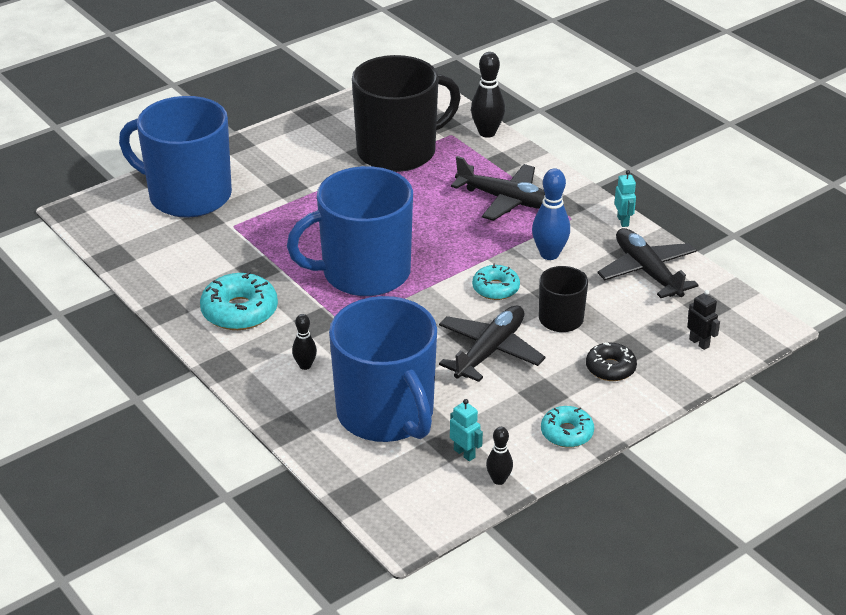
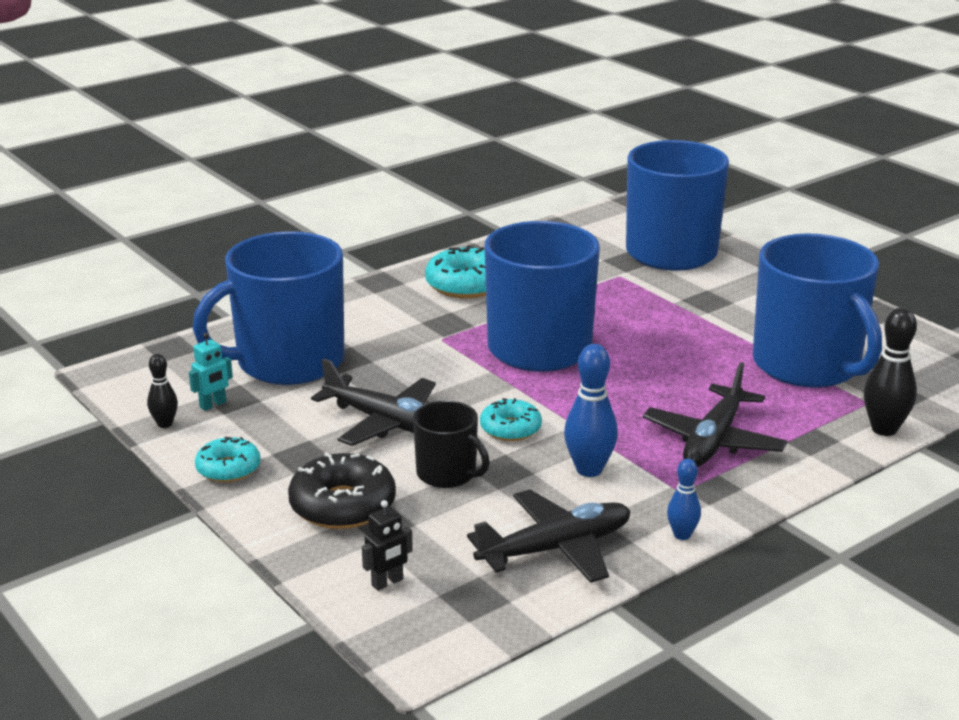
camera: 90 degrees right, 10 degrees down
(305, 365) = (373, 319): black bowling pin -> none
(398, 151) = (808, 365): black mug -> blue mug
(610, 368) = (342, 505): black donut -> black donut, size x1.59
(623, 221) = (682, 535): turquoise robot -> blue bowling pin

